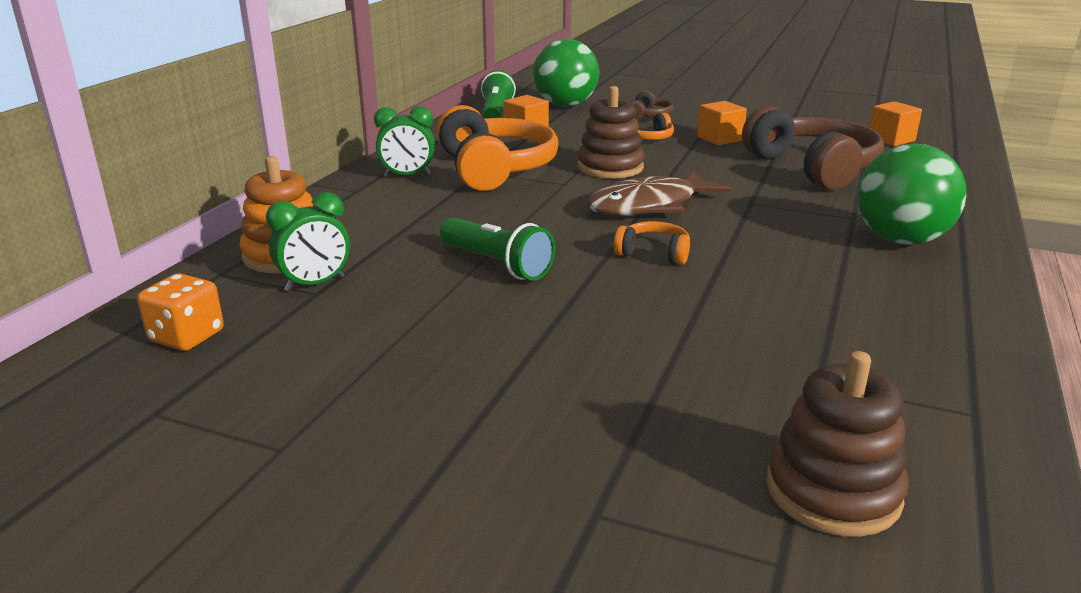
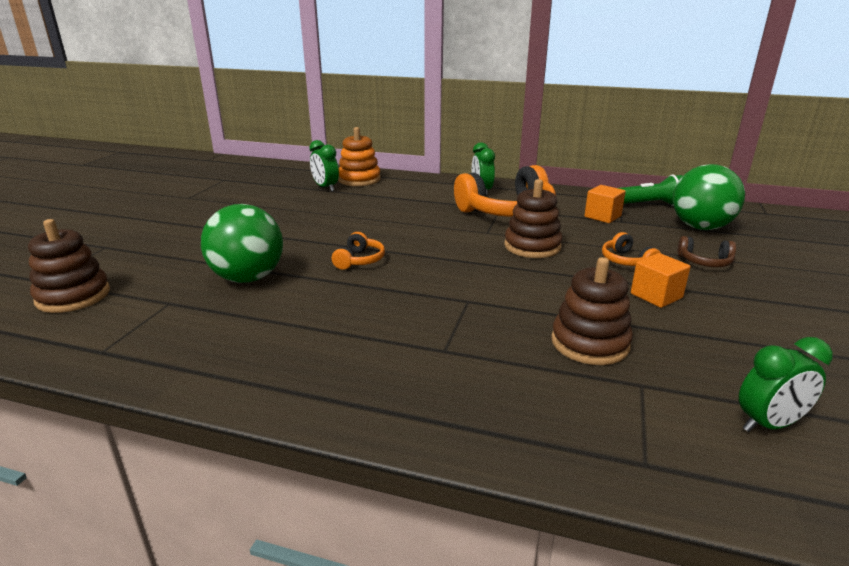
camera: 85 degrees right, 0 degrees up
(187, 336) = (280, 175): orange dice -> none
(497, 265) = (344, 220): green flashlight -> none
(649, 206) = (449, 260): brown fish -> none
(813, 168) = (589, 343): brown headphones -> brown stacking toy
(891, 139) = (769, 424): orange cube -> green clock
(901, 240) = (388, 370): green ball -> green ball (248, 278)

